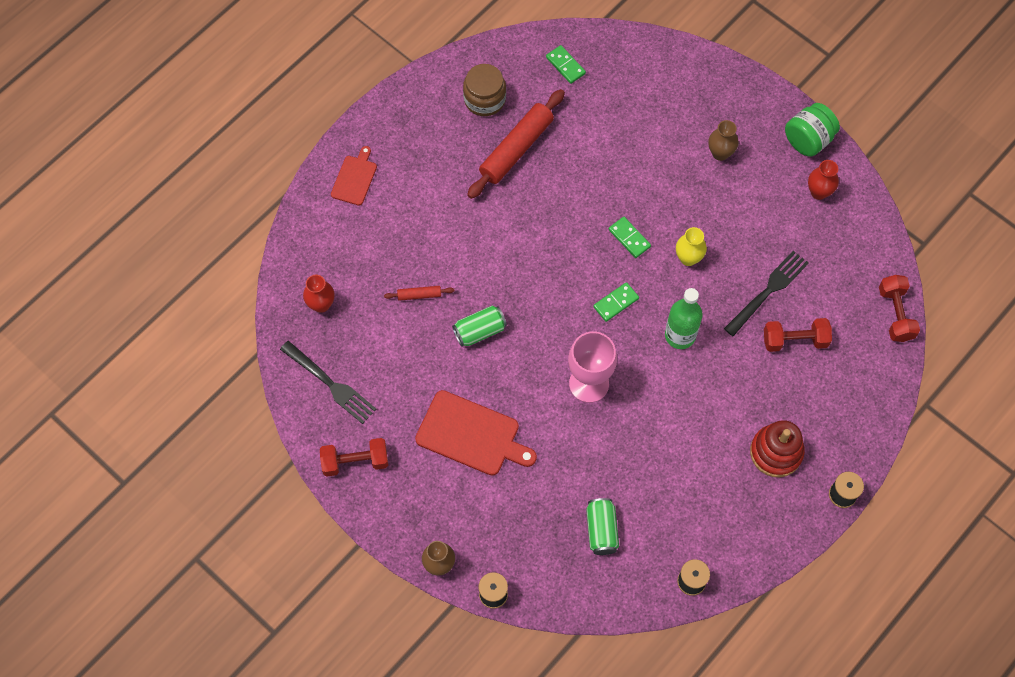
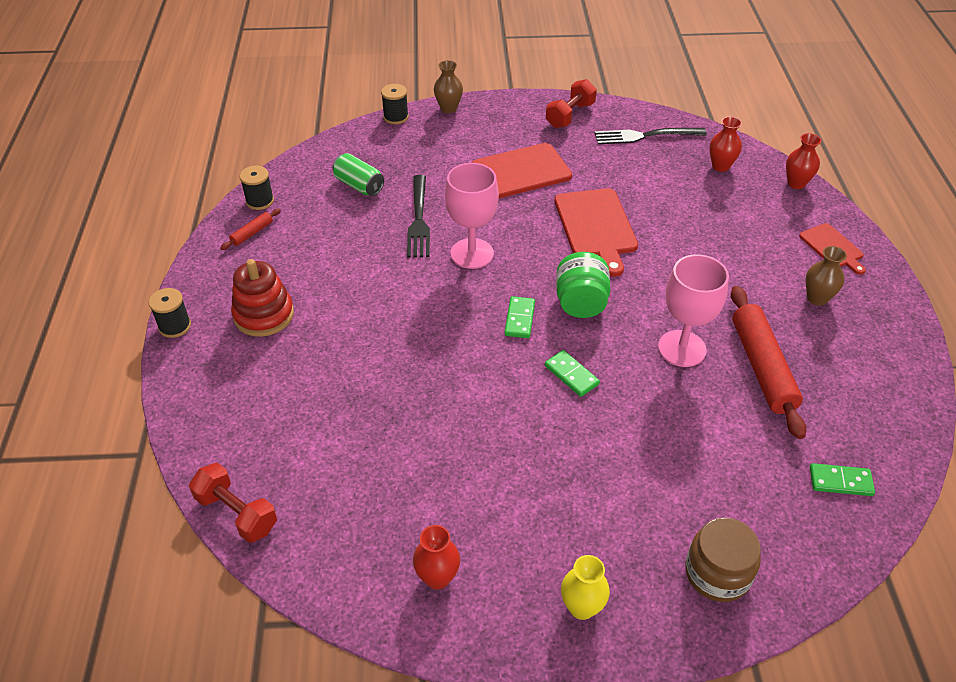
camera: 135 degrees right, 20 degrees down
(295, 243) = (796, 183): none -> red vase
(419, 295) = (669, 216): red rolling pin -> red rolling pin (252, 233)
(479, 331) = (596, 227): green can -> red cutting board
(484, 99) = (850, 385): brown jar -> brown jar (717, 573)
(545, 198) = (682, 348): none -> pink goblet
(629, 238) = (571, 375): green domino -> green domino turned 45 degrees clockwise
(680, 335) = (437, 336): green bottle -> none
(688, 258) = (500, 400): yellow vase -> yellow vase (582, 607)
(720, 153) = (585, 527): brown vase -> brown vase (817, 298)
(768, 291) = (393, 431): black fork -> black fork (419, 219)
(795, 340) = (325, 409): red dumbbell -> none
(808, 140) = (510, 633): green jar -> green jar (581, 303)

